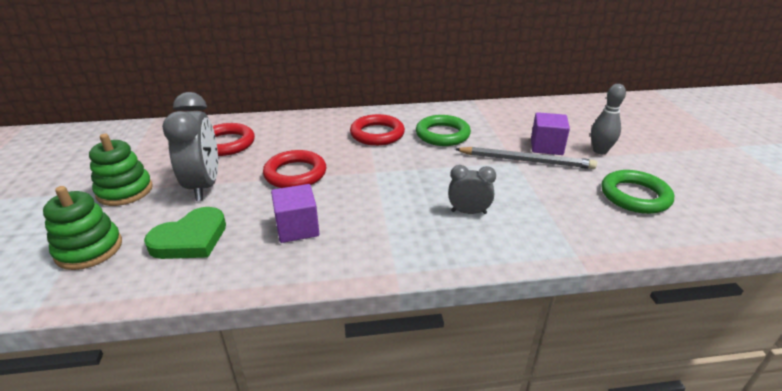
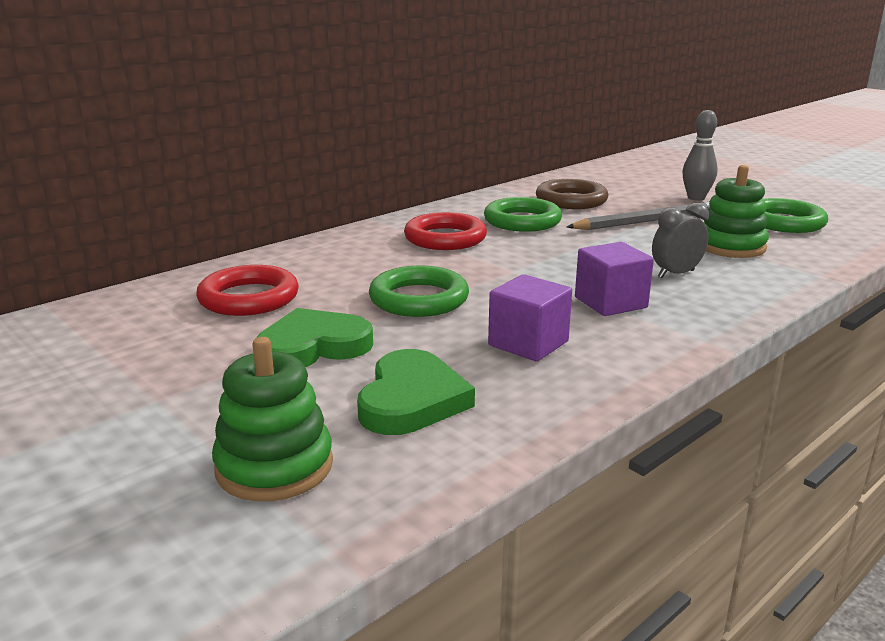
camera: 35 degrees left, 10 degrees down
(125, 191) = (188, 391): green stacking toy -> green stacking toy (730, 246)
(204, 186) = (313, 347): grey clock -> green heart
(295, 174) = (419, 299): red ring -> green ring
(502, 126) = (571, 200): none -> brown ring
(546, 147) = (644, 206): purple cube -> purple cube (610, 302)

